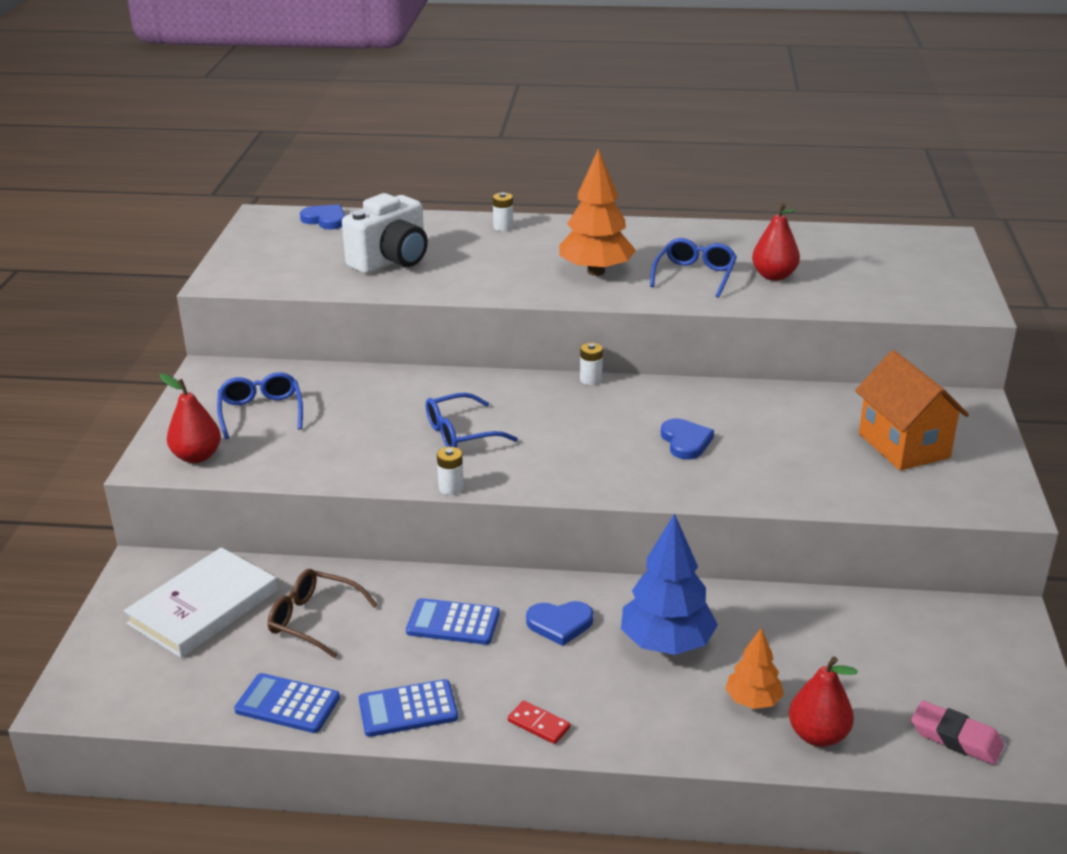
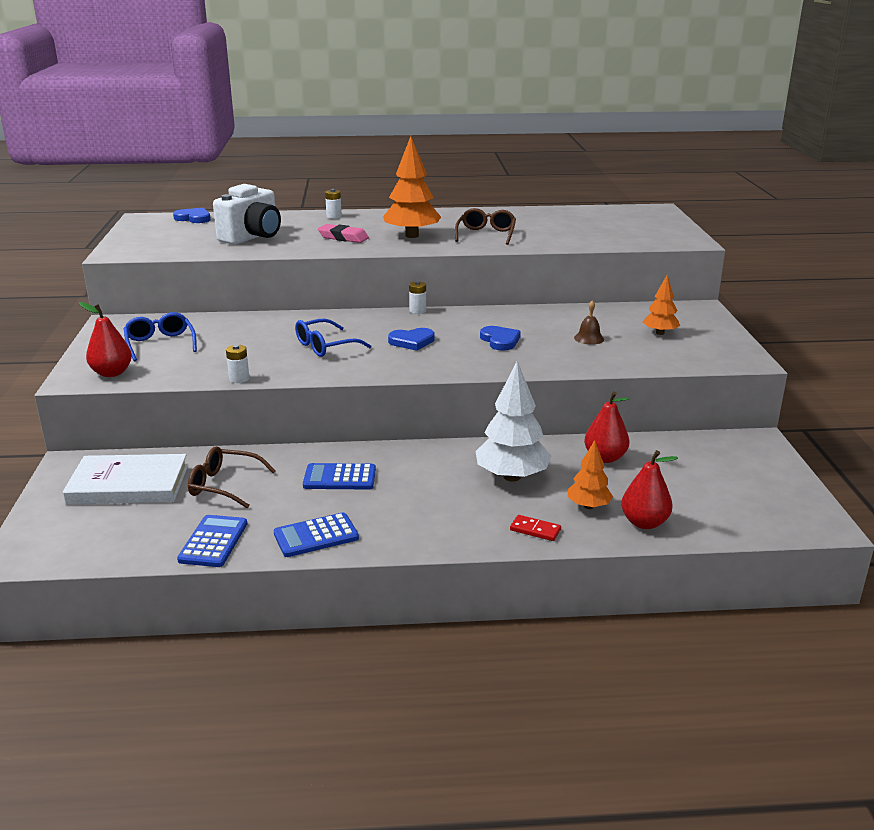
camera: 10 degrees left, 5 degrees down
(203, 607) = (128, 485): white book -> white book turned 60 degrees clockwise
(287, 704) = (213, 542): blue calculator -> blue calculator turned 90 degrees clockwise
(451, 488) = (326, 378): white battery -> white battery (239, 379)
(538, 724) = (425, 536): red domino -> red domino (535, 530)
(560, 624) = (425, 471): blue heart -> blue heart (412, 341)
(667, 643) = (512, 477): blue tree -> white tree
(695, 275) = (486, 234): blue glasses -> brown glasses
(774, 276) = (544, 232): red pear -> red pear (605, 458)
(804, 447) = (589, 338): none -> brown bell
(903, 445) = (660, 333): orange house -> orange tree
(956, 738) = (746, 515): pink eraser -> pink eraser (343, 237)

